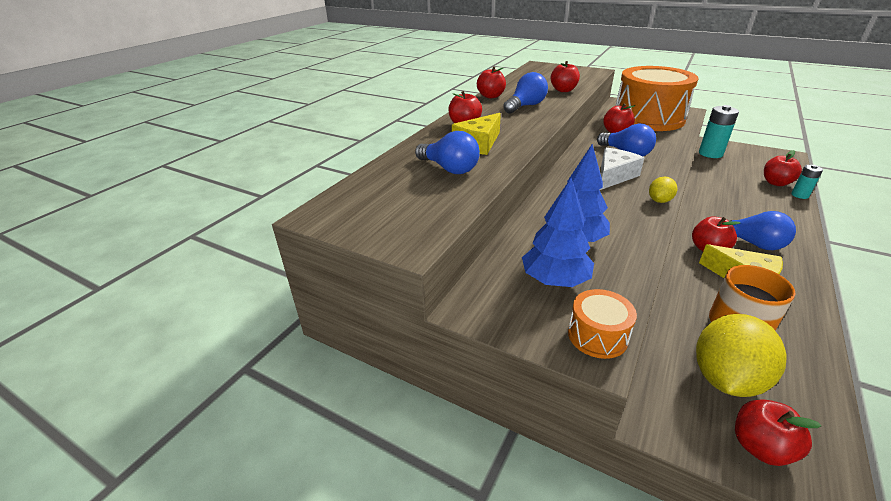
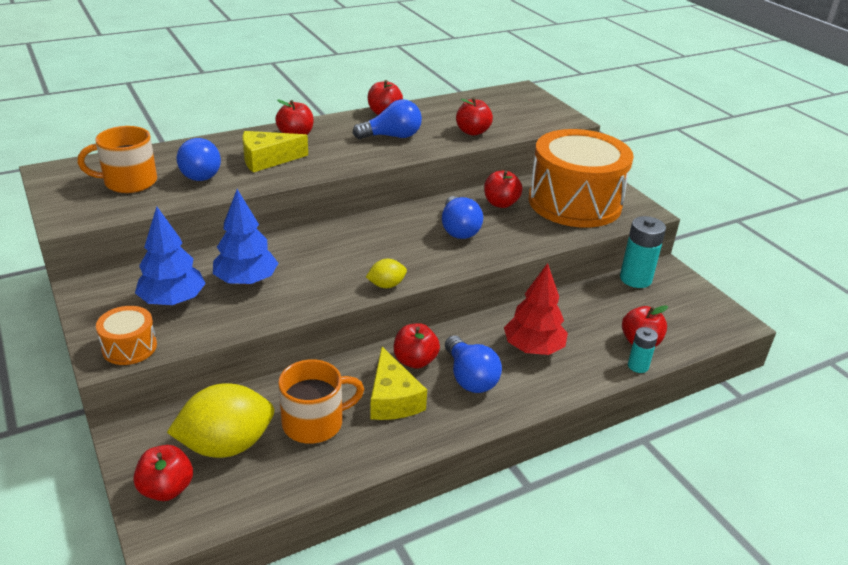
camera: 30 degrees right, 0 degrees up
(406, 196) = (129, 182): none -> orange mug
(614, 176) = (395, 245): white cheese -> none
(743, 210) = (533, 348): none -> red tree

